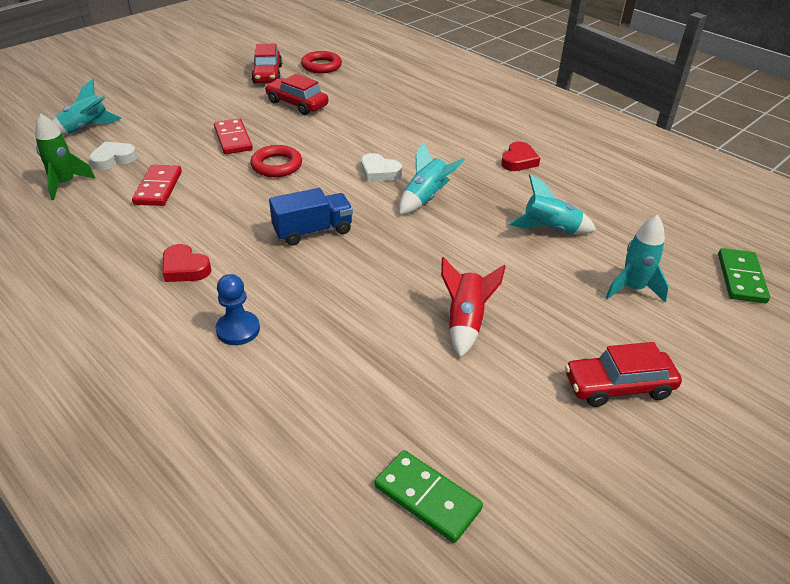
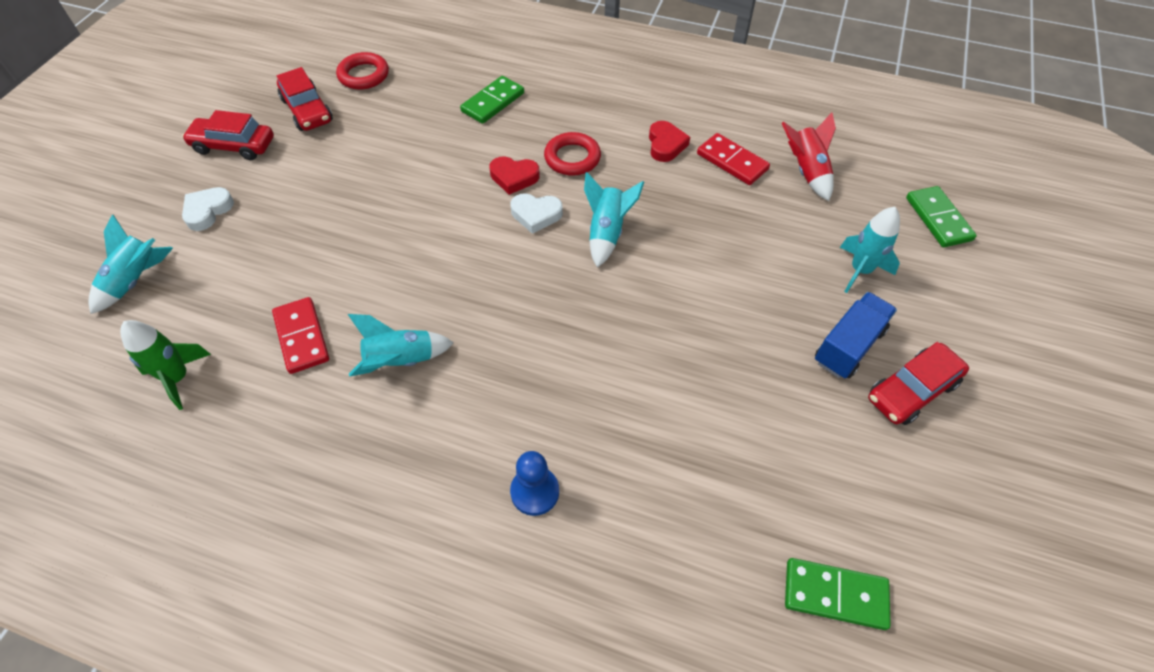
camera: 25 degrees left, 15 degrees up
(113, 159) = (211, 315): white heart -> white heart (208, 211)
(185, 268) = (419, 438): red heart -> red heart (514, 177)
(233, 139) = (338, 227): red domino -> red domino (732, 161)
(276, 165) = (417, 248): red ring -> red ring (572, 158)
(297, 104) = (376, 146): red car -> red car (234, 146)
(313, 231) = (521, 326): blue truck -> blue truck (848, 346)
(401, 102) = (493, 102): none -> green domino
(465, 322) = (743, 378): red rocket -> red rocket (806, 171)
(550, 229) = (749, 227): turquoise rocket -> turquoise rocket (401, 361)

